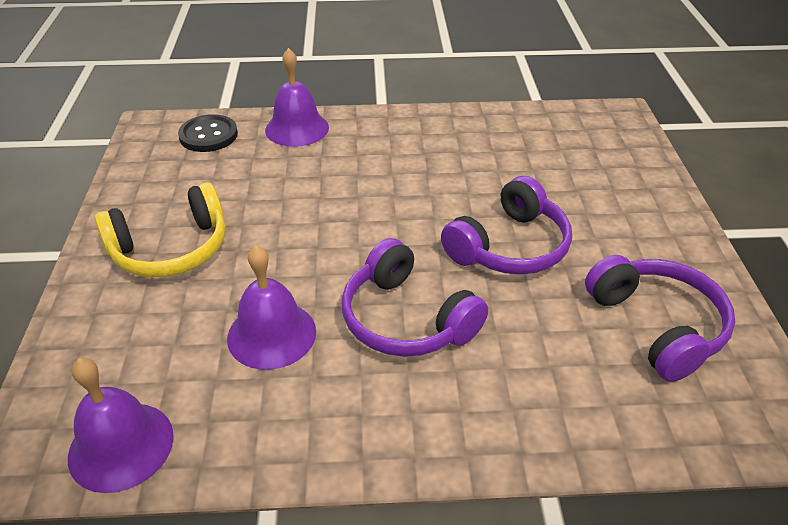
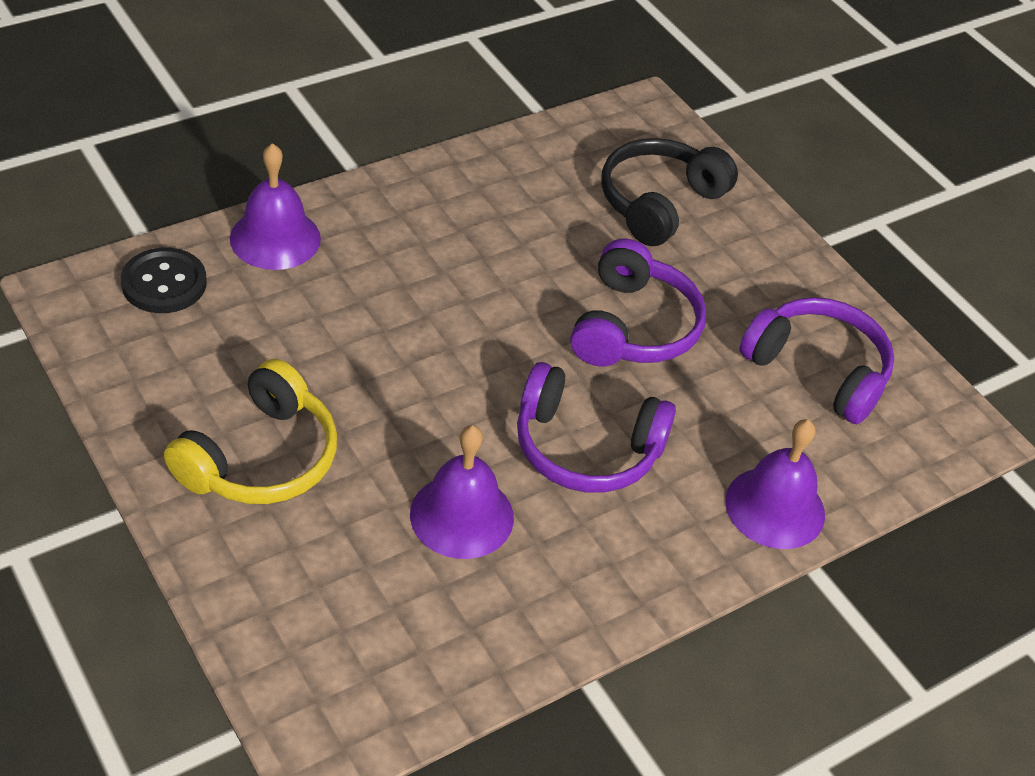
camera: 35 degrees left, 5 degrees up
(121, 446) = (405, 687): purple bell -> purple bell (775, 507)
(589, 172) = (659, 203): none -> black headphones

